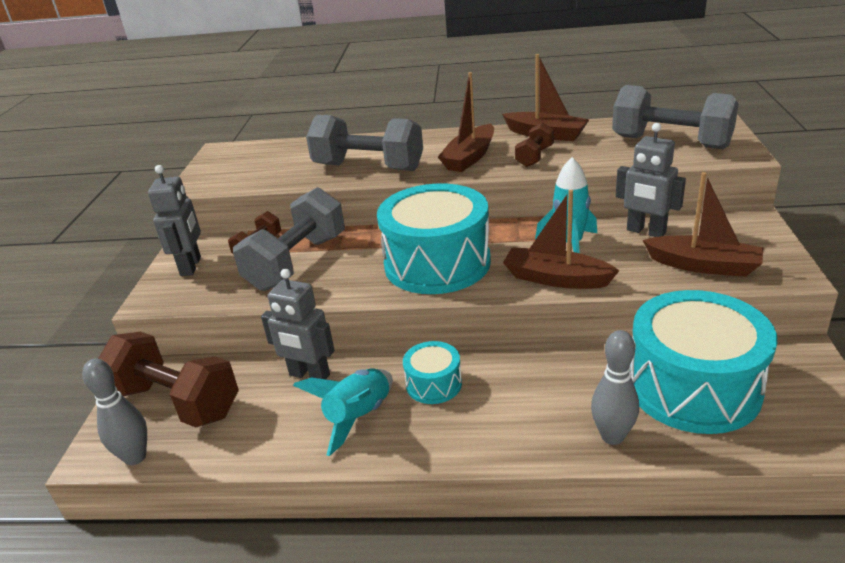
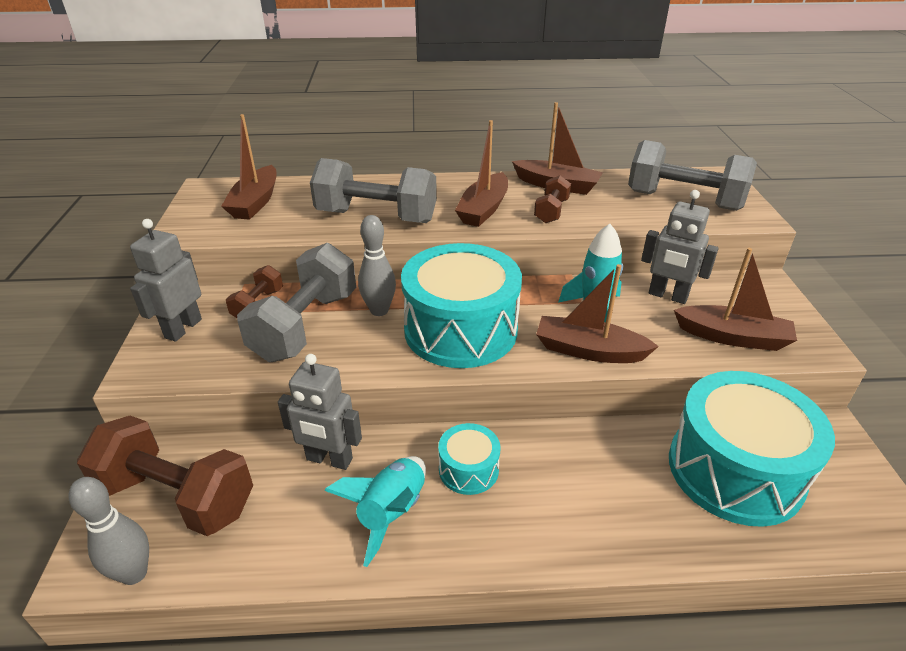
camera: 10 degrees left, 5 degrees up
(191, 266) = (183, 328): grey robot -> grey robot turned 150 degrees counterclockwise
(262, 160) = (255, 202): none -> brown boat
(612, 436) = (666, 532): grey bowling pin -> grey bowling pin (379, 310)

